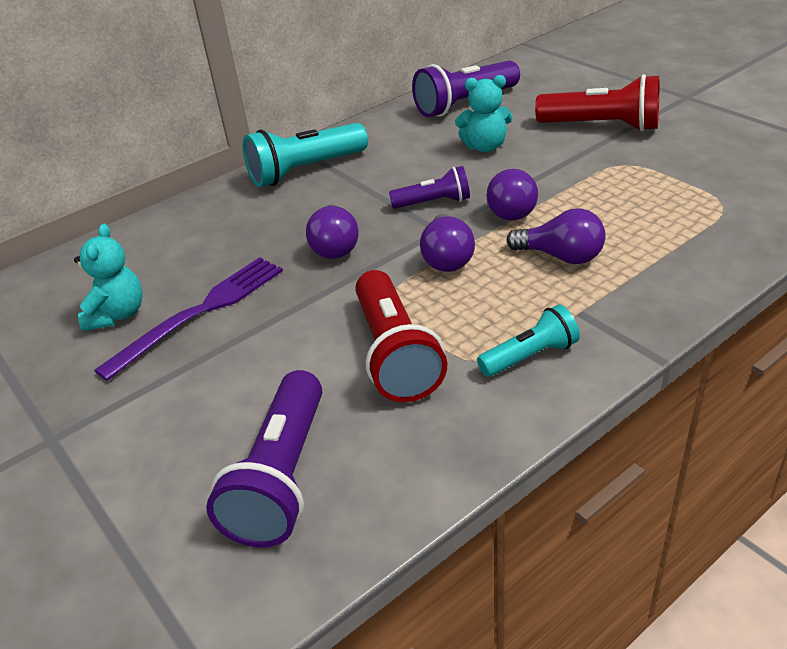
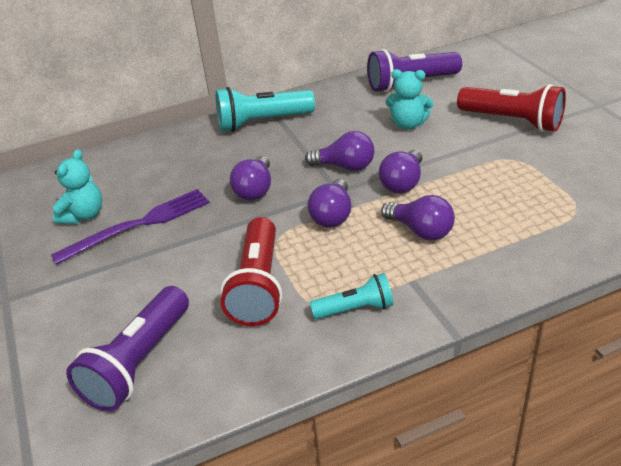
camera: 15 degrees right, 0 degrees up
(434, 203) = (345, 166): purple flashlight -> purple light bulb

